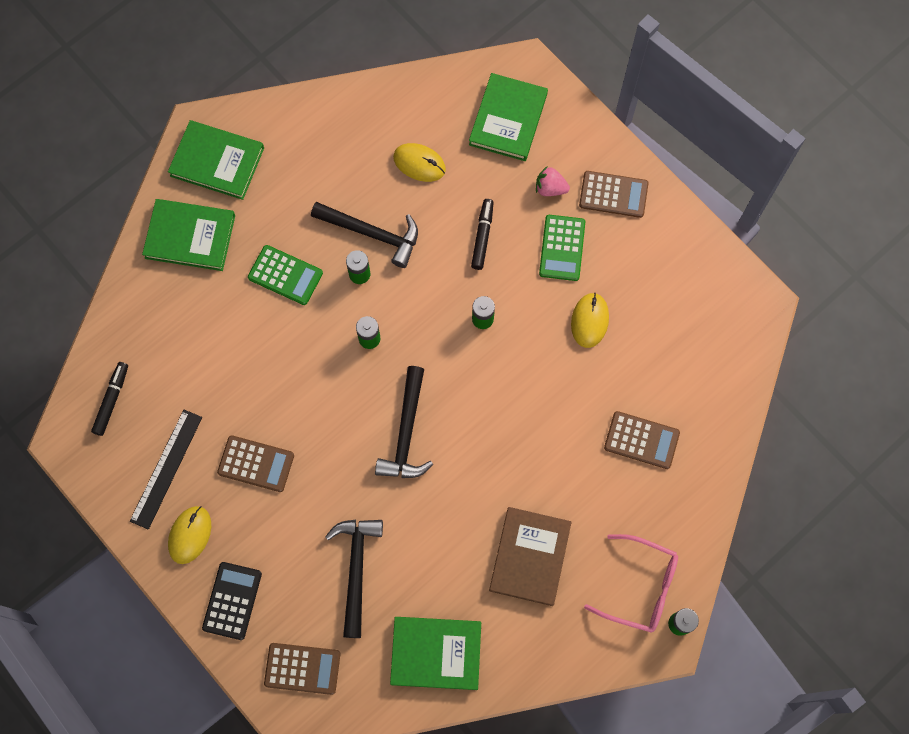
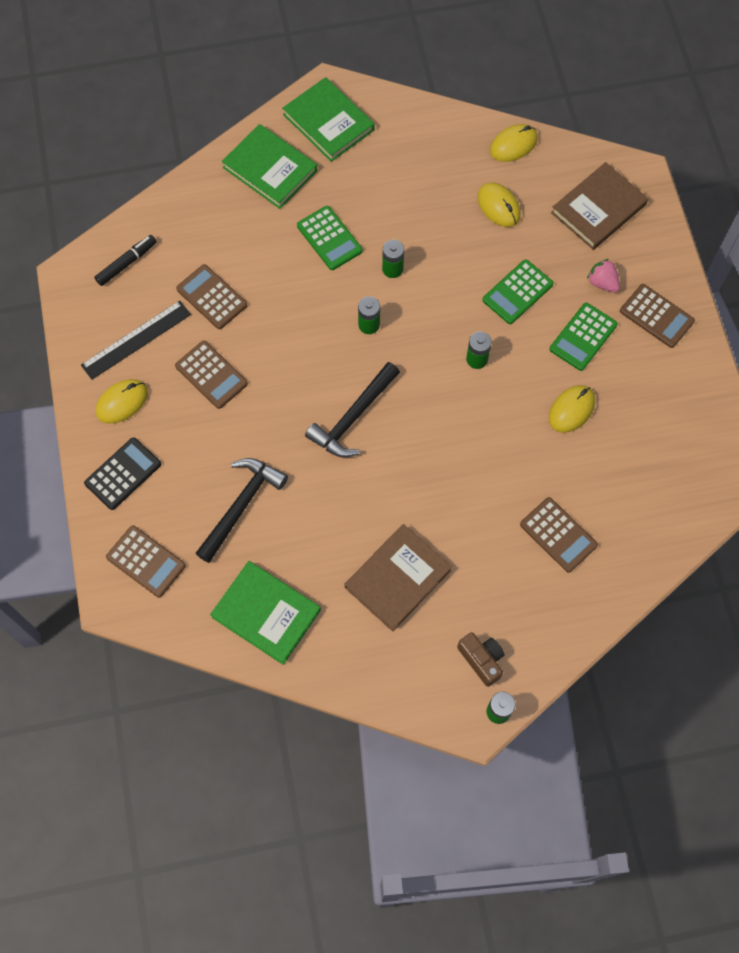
camera: 30 degrees right, 5 degrees down
(211, 390) = (212, 297): none -> brown calculator
(372, 234) = (423, 242): black hammer -> none
(399, 96) = (513, 145): none -> yellow mouse
(482, 236) = (517, 292): black marker -> green calculator
(508, 119) = (598, 209): green book -> brown book
(640, 587) = (481, 660): pink glasses -> brown camera

